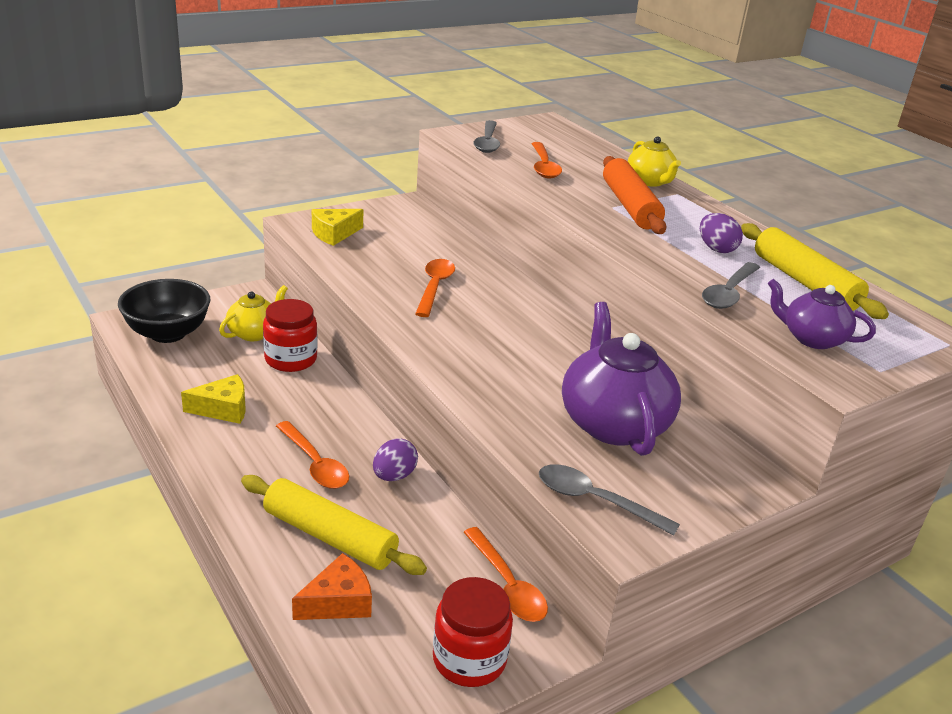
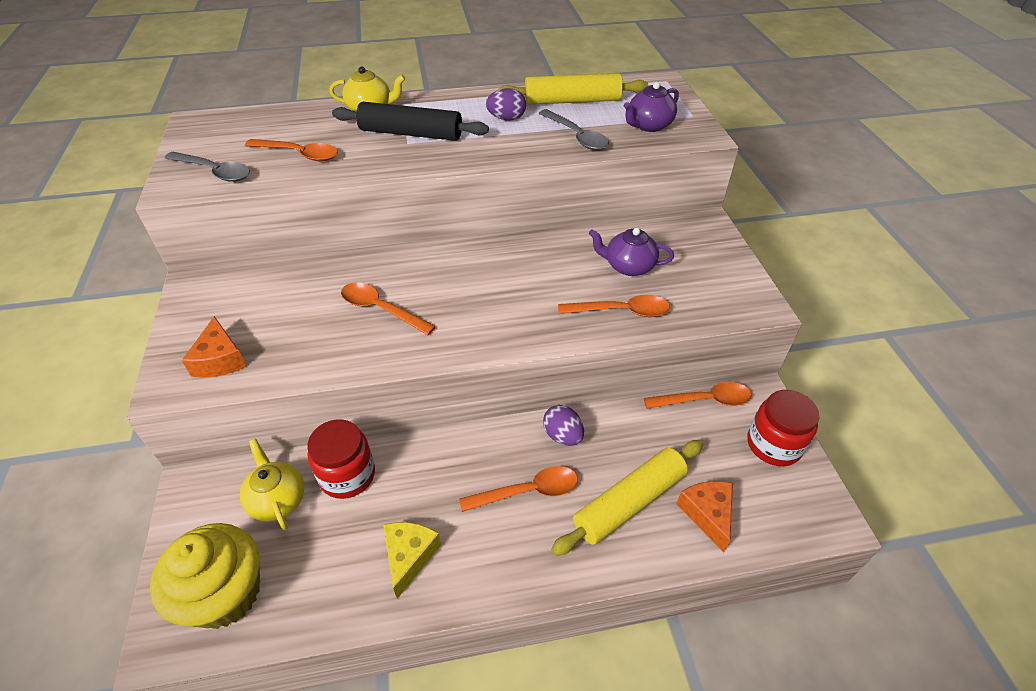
camera: 65 degrees left, 15 degrees up
(168, 333) = (225, 594): black bowl -> yellow cupcake
(334, 234) = (220, 359): yellow cheese -> orange cheese
(531, 426) = (621, 311): none -> orange spoon
(595, 501) = (717, 306): grey spoon -> none
(613, 423) = (628, 266): purple teapot -> purple teapot, size x0.57
(630, 206) = (411, 133): orange rolling pin -> black rolling pin

